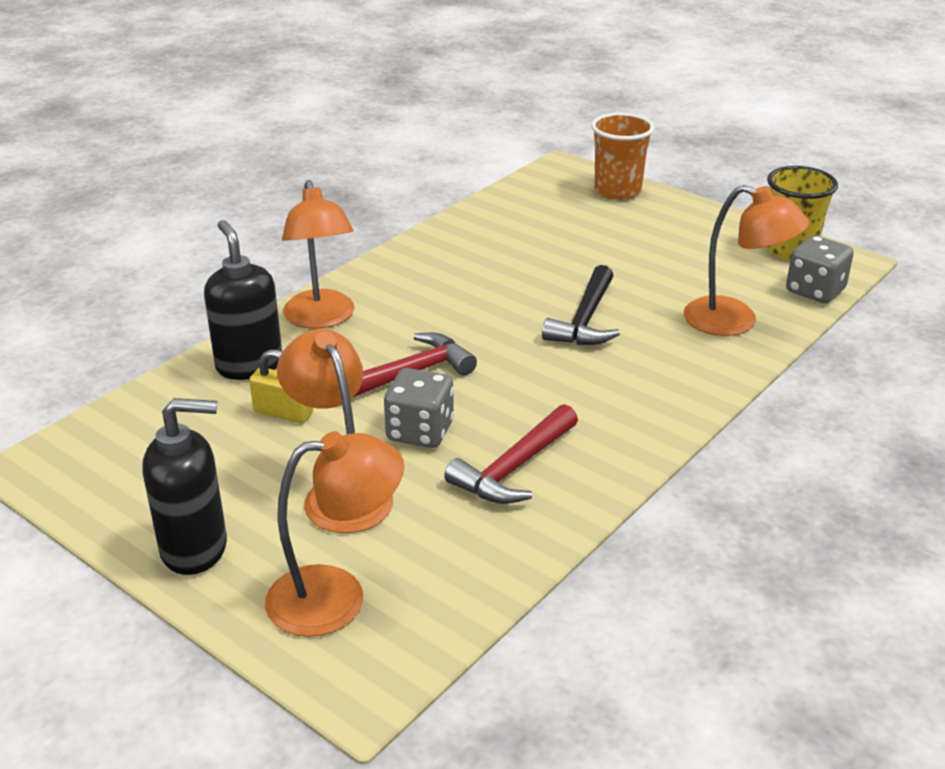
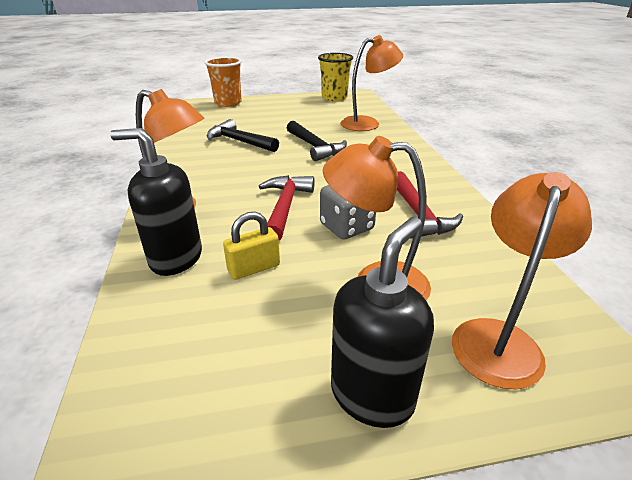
camera: 50 degrees left, 0 degrees up
(517, 264) = (239, 141): none -> black hammer
(815, 291) = (369, 105): grey dice -> none

